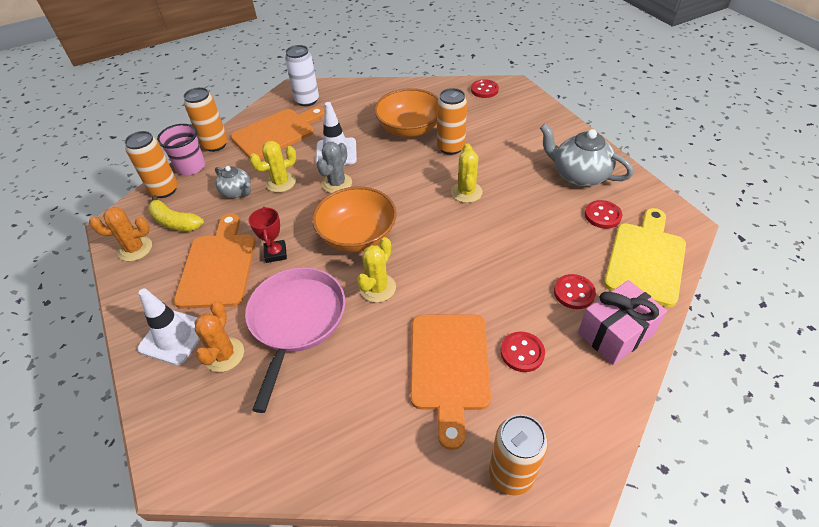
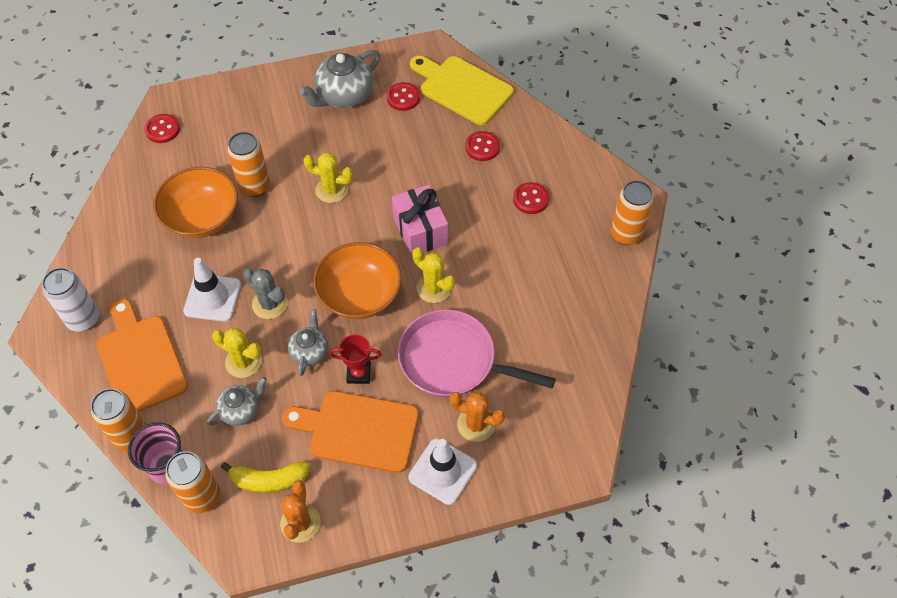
camera: 80 degrees left, 10 degrees up
(175, 222) = (269, 480): yellow banana -> yellow banana turned 45 degrees clockwise
(281, 182) = (243, 361): yellow cactus -> yellow cactus turned 45 degrees counterclockwise
(294, 217) = (310, 352): none -> grey teapot
(449, 367) = (531, 251): orange cutting board -> none
(615, 333) = (528, 135): pink gift -> pink gift (420, 230)

